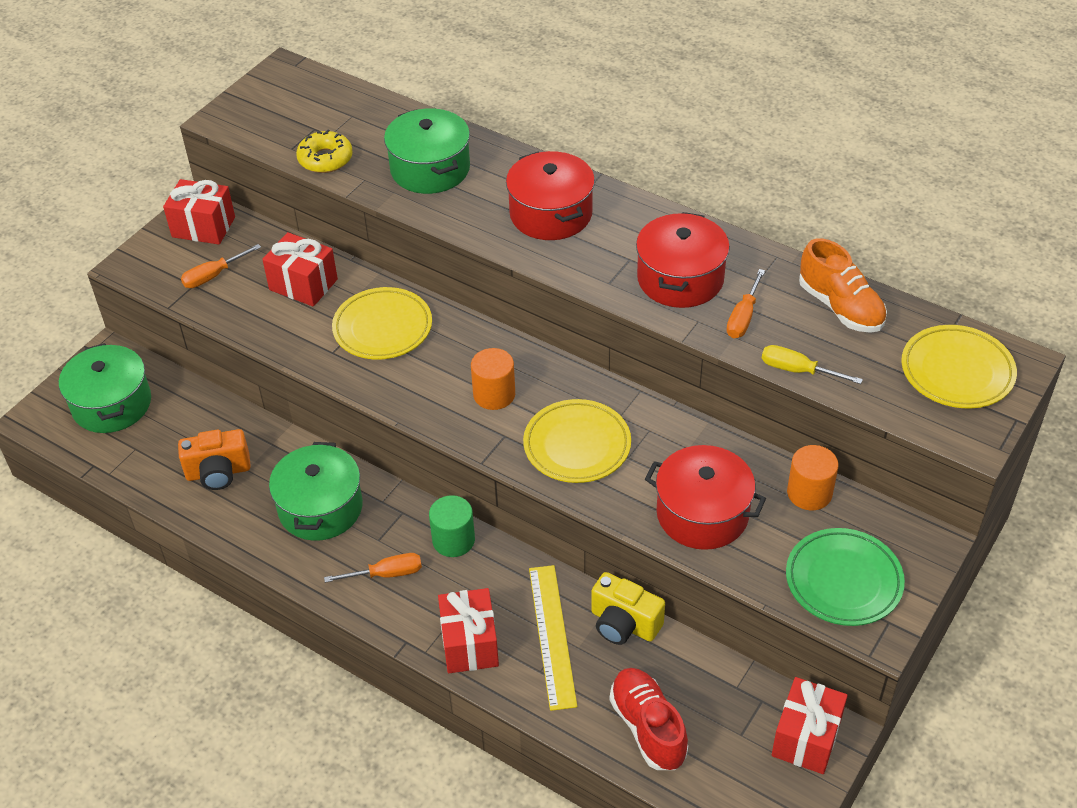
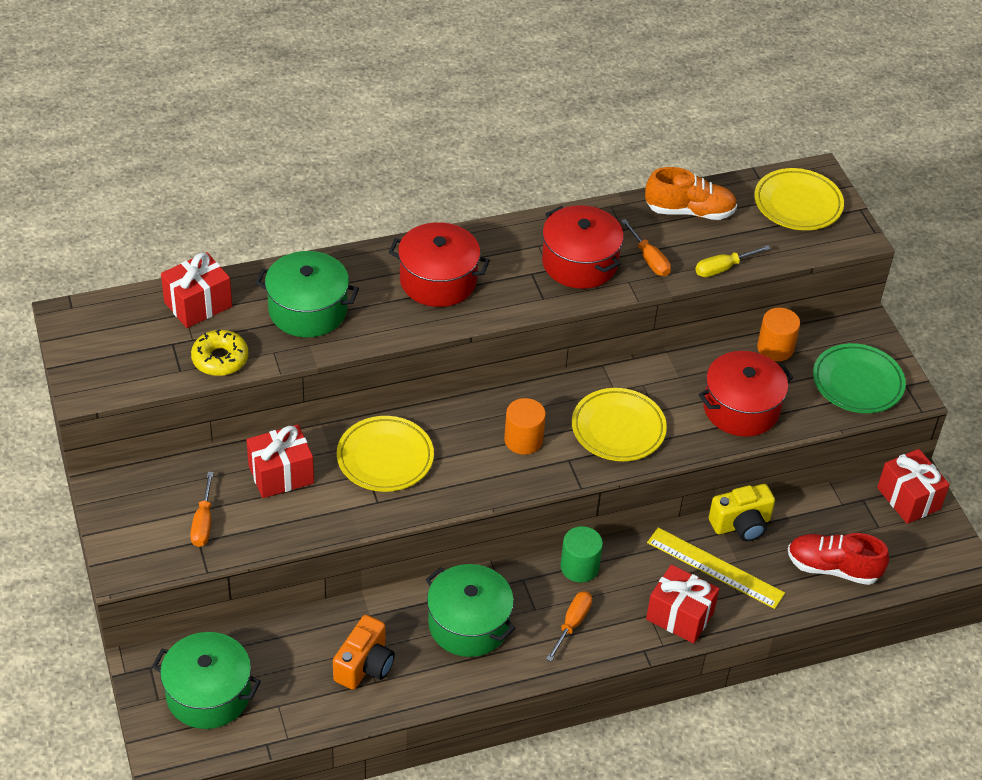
camera: 55 degrees left, 0 degrees up
(203, 227) = (134, 495): red gift -> red gift (198, 304)

